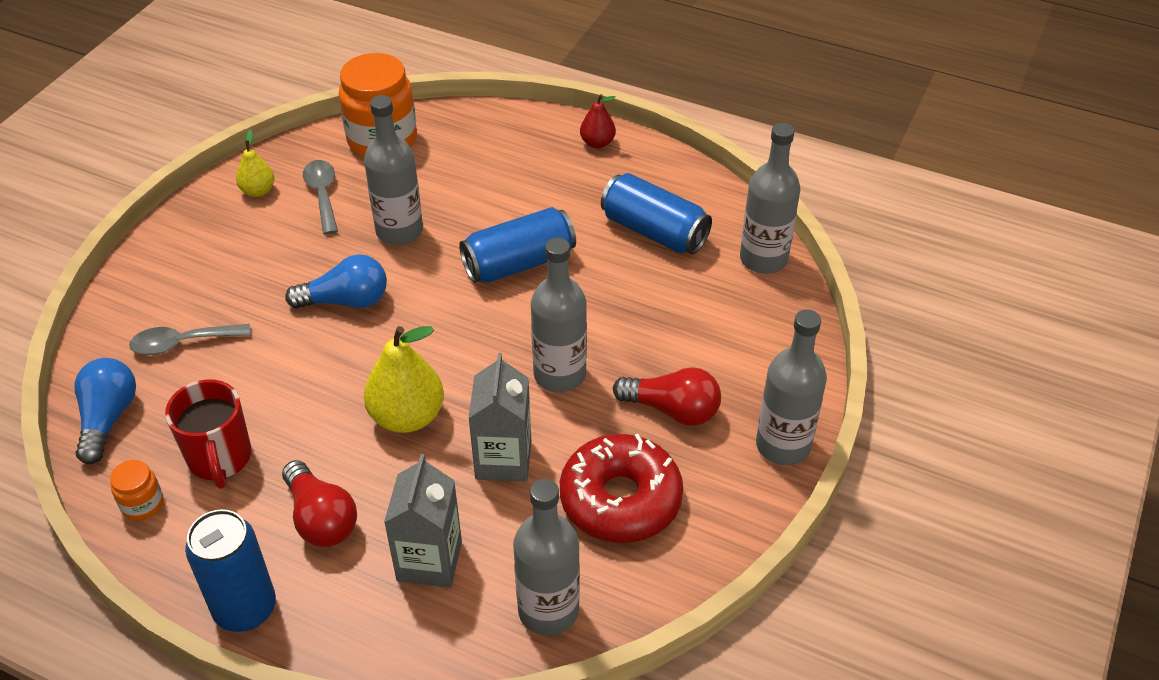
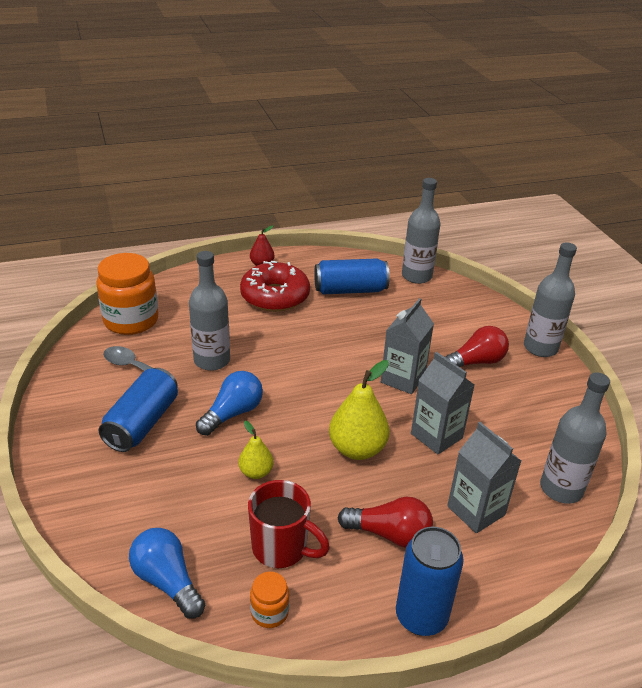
camera: 45 degrees left, 10 degrees down
(183, 343) = (156, 501): grey spoon -> none
(258, 191) = (83, 387): yellow pear -> yellow pear (256, 472)
(519, 263) = (304, 340): blue can -> blue can (142, 423)
(559, 374) = (403, 379): grey bottle -> grey carton
(620, 499) = (514, 416): red donut -> red donut (275, 296)

